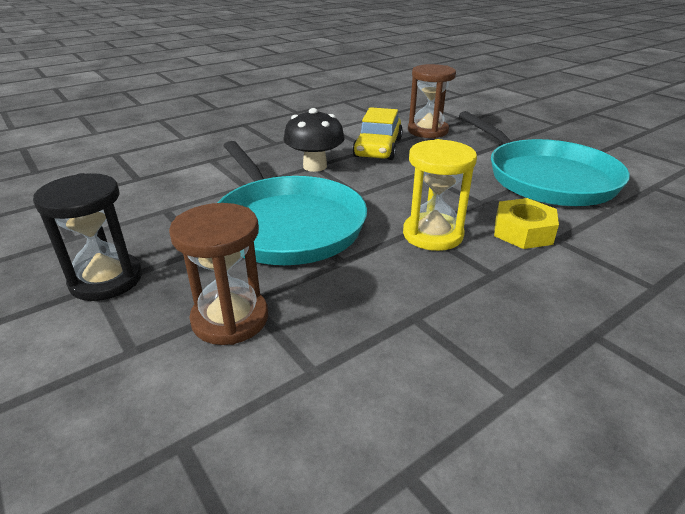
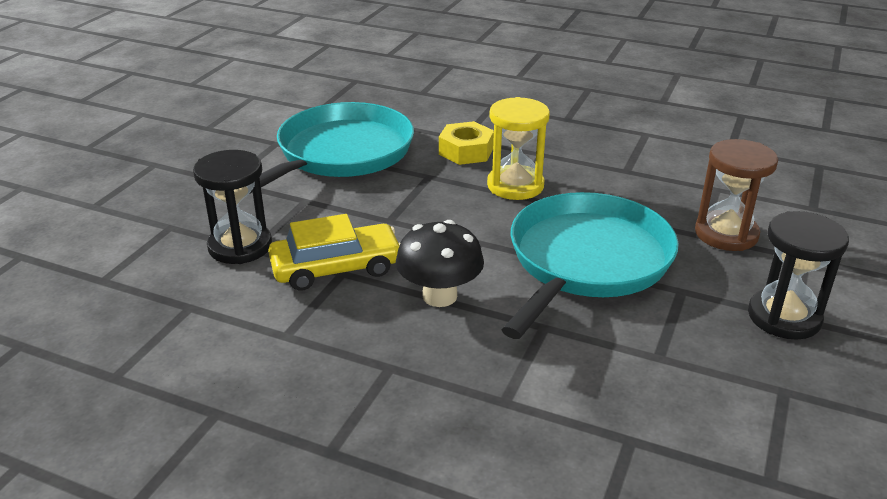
camera: 120 degrees left, 0 degrees up
(427, 131) = (240, 246): brown hourglass -> black hourglass

